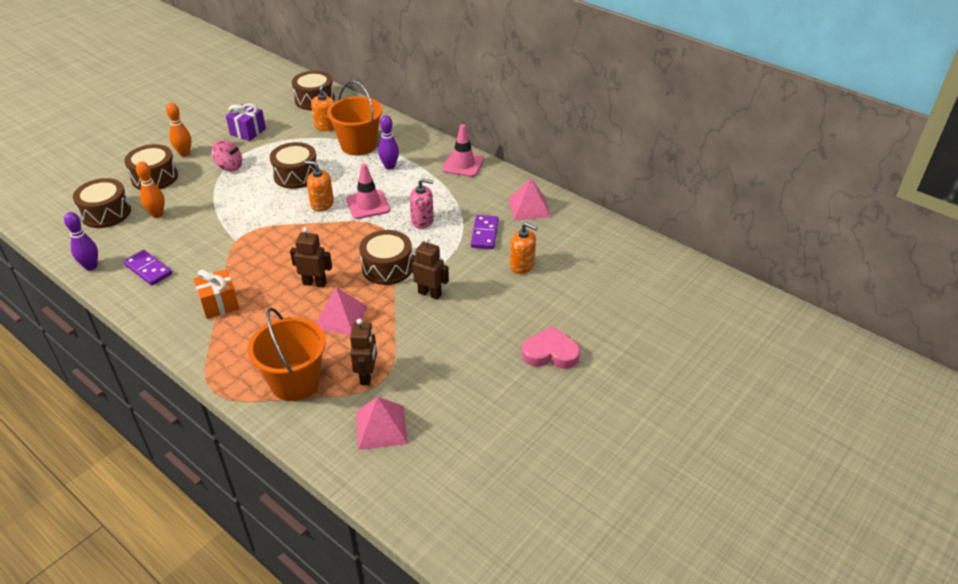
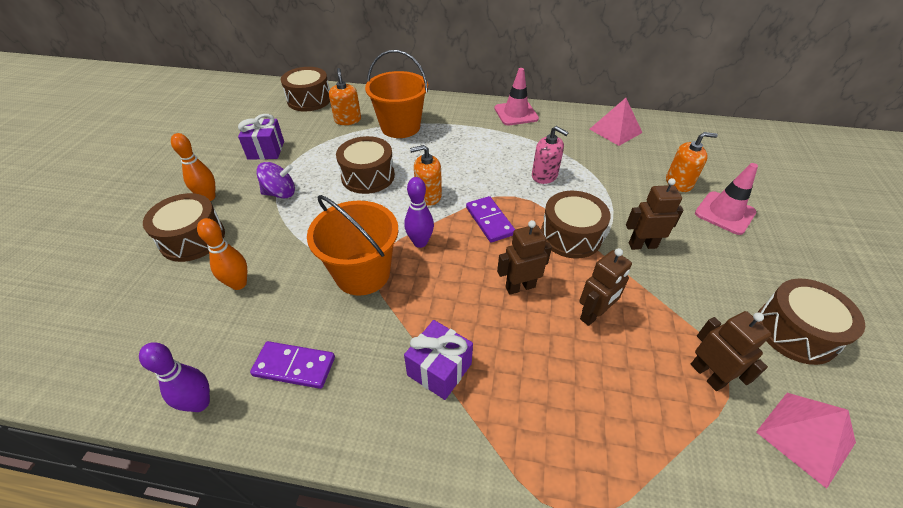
camera: 30 degrees left, 5 degrees up
(106, 213) = (159, 312): brown drum -> brown drum (795, 332)
(219, 304) = (439, 369): orange gift -> purple gift
(229, 167) = (280, 193): pink spinning top -> purple spinning top
(295, 382) = (647, 431): orange bucket -> orange bucket (362, 273)
(340, 317) = (593, 315): pink pyramid -> brown robot
(368, 205) = (475, 179): pink traffic cone -> pink traffic cone (724, 213)
(389, 166) = (453, 136): purple bowling pin -> purple bowling pin (420, 242)
(422, 221) = (544, 175): pink soap dispenser -> pink soap dispenser turned 60 degrees clockwise
(485, 234) = (612, 167): purple domino -> purple domino (490, 221)
(550, 353) = (814, 256): pink heart -> none

